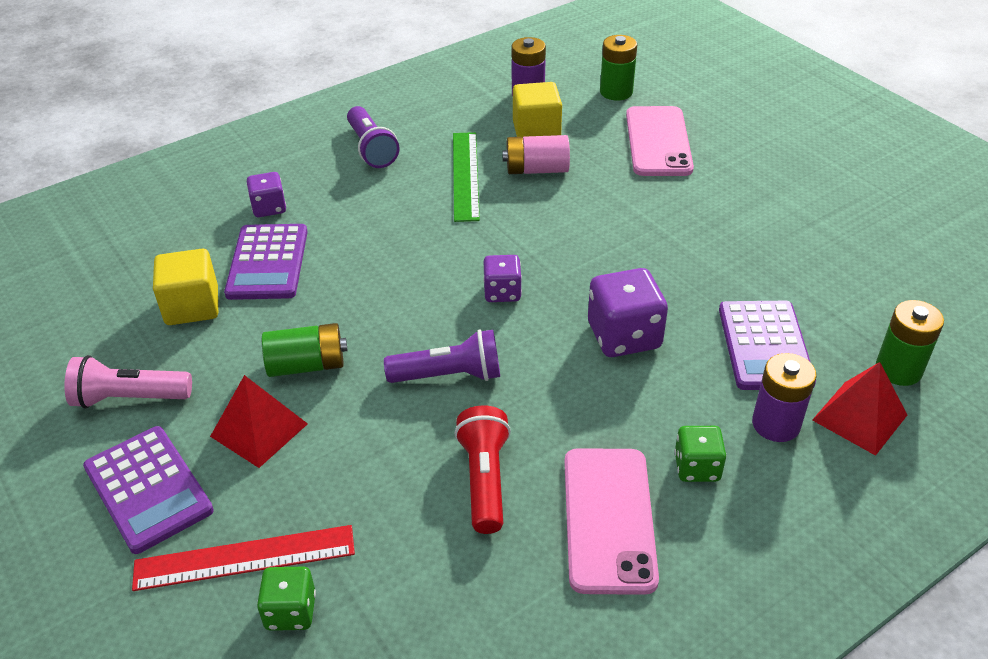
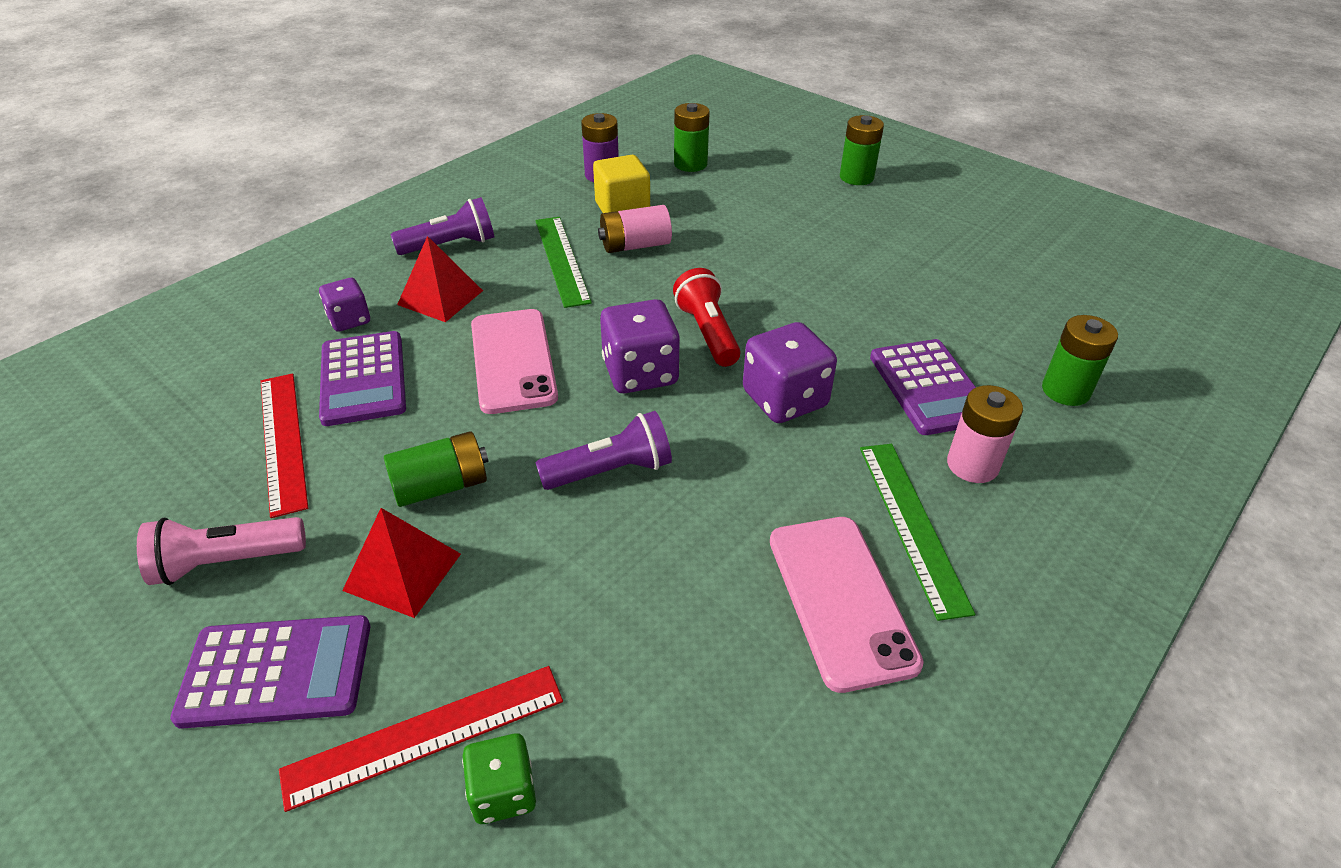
camera: 15 degrees left, 0 degrees up
(148, 489) = (277, 671): purple calculator -> purple calculator turned 45 degrees counterclockwise
(192, 306) = (282, 441): yellow cube -> red ruler
(371, 149) = (450, 245): purple flashlight -> purple flashlight turned 75 degrees counterclockwise
(485, 480) = (688, 581): red flashlight -> red flashlight (708, 333)
(502, 292) = (640, 373): purple dice -> purple dice, size x1.67
(658, 142) = (749, 205): pink phone -> pink phone (513, 361)
(697, 467) = (911, 525): green dice -> green ruler
(776, 424) = (972, 465): purple battery -> pink battery
(777, 124) = (856, 177): none -> green battery
(859, 417) = (1049, 444): red pyramid -> red pyramid (440, 297)

